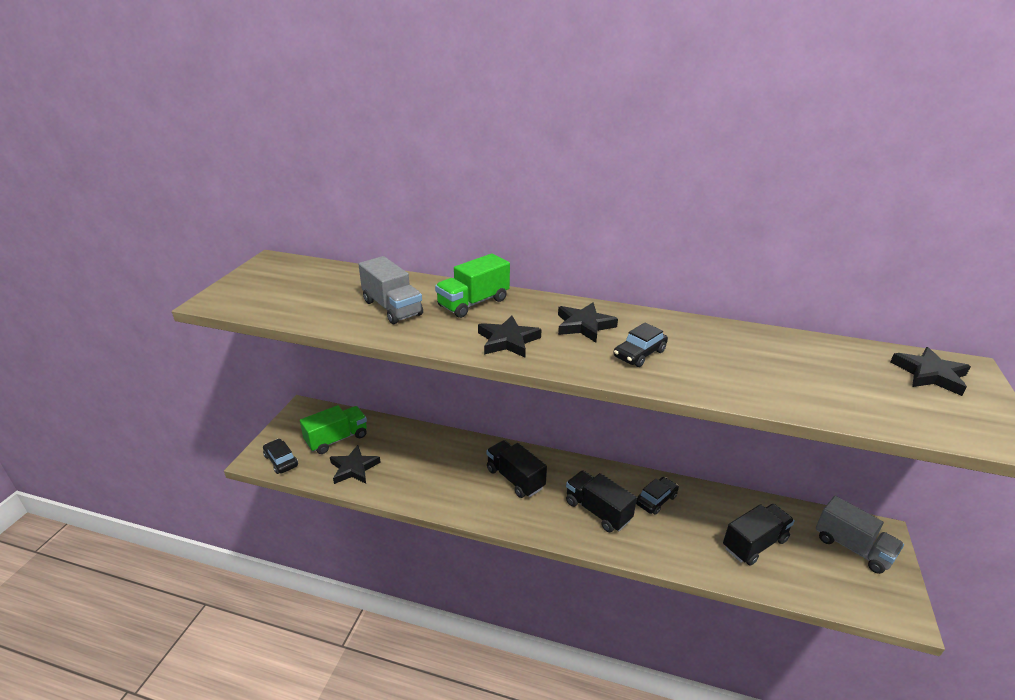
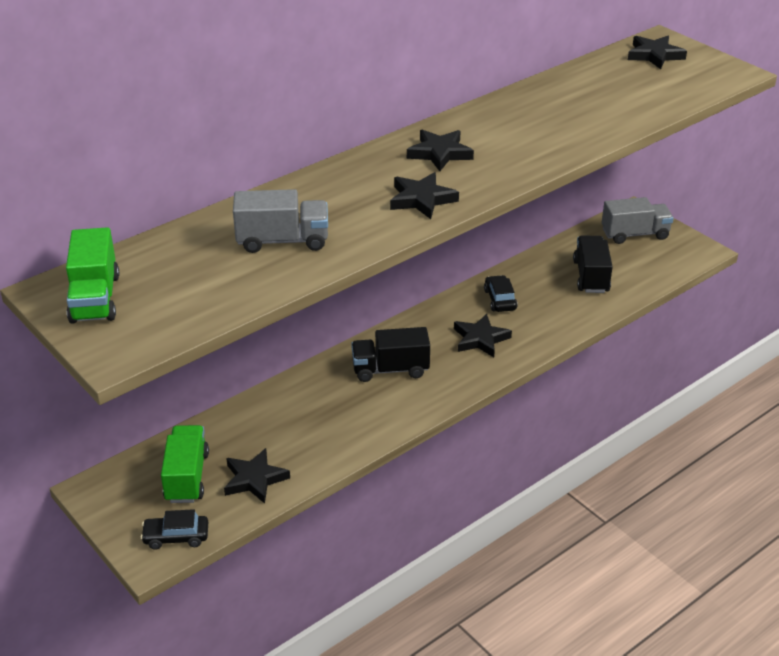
camera: 55 degrees left, 5 degrees up
(473, 303) = (330, 192): green truck -> green truck (95, 298)
(597, 511) = (480, 339): black truck -> black star
(639, 354) = (511, 148): black car -> none

